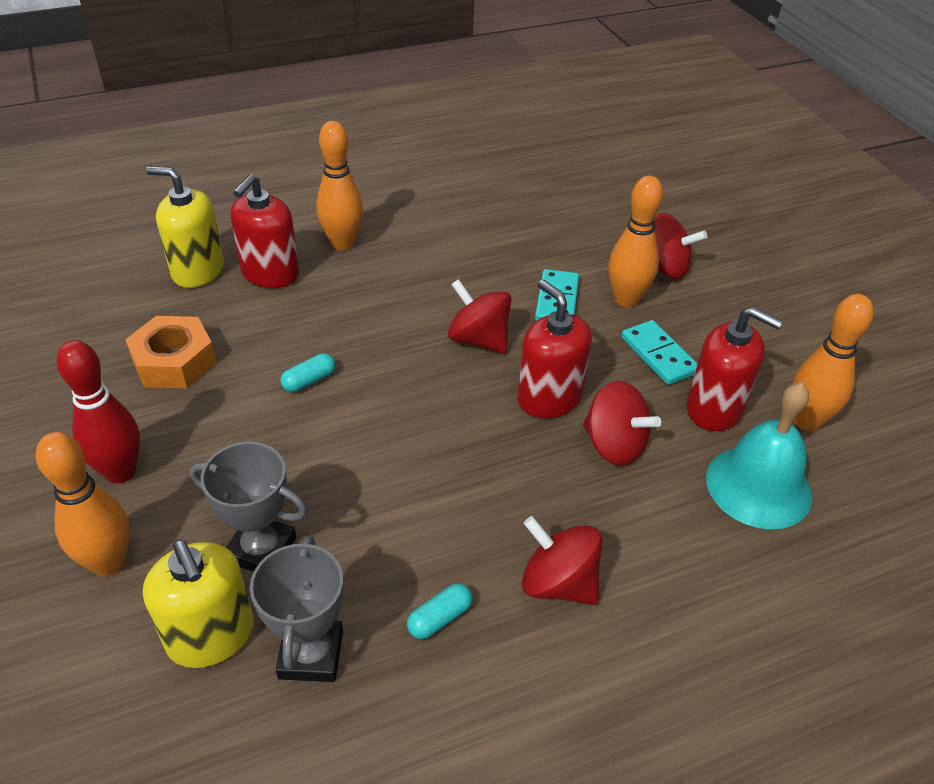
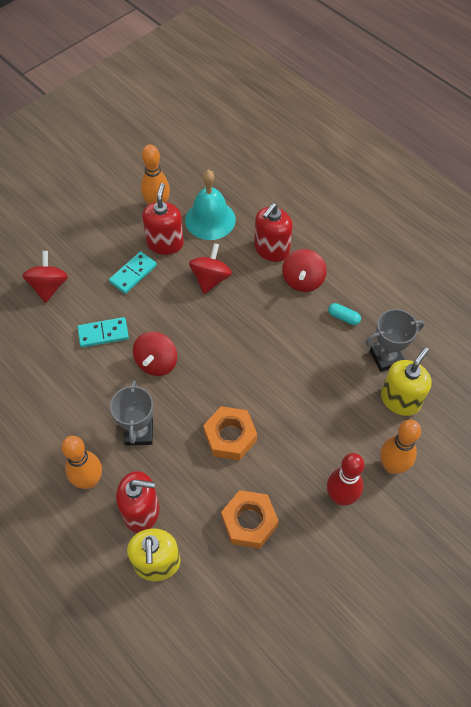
camera: 110 degrees left, 15 degrees up
(261, 550) = (349, 402): grey trophy -> grey trophy (139, 432)
(309, 380) = (230, 436): turquoise capsule -> orange nut
(549, 398) = (190, 314): red soap dispenser -> red soap dispenser (271, 249)
(626, 300) = (89, 299): orange bowling pin -> none

